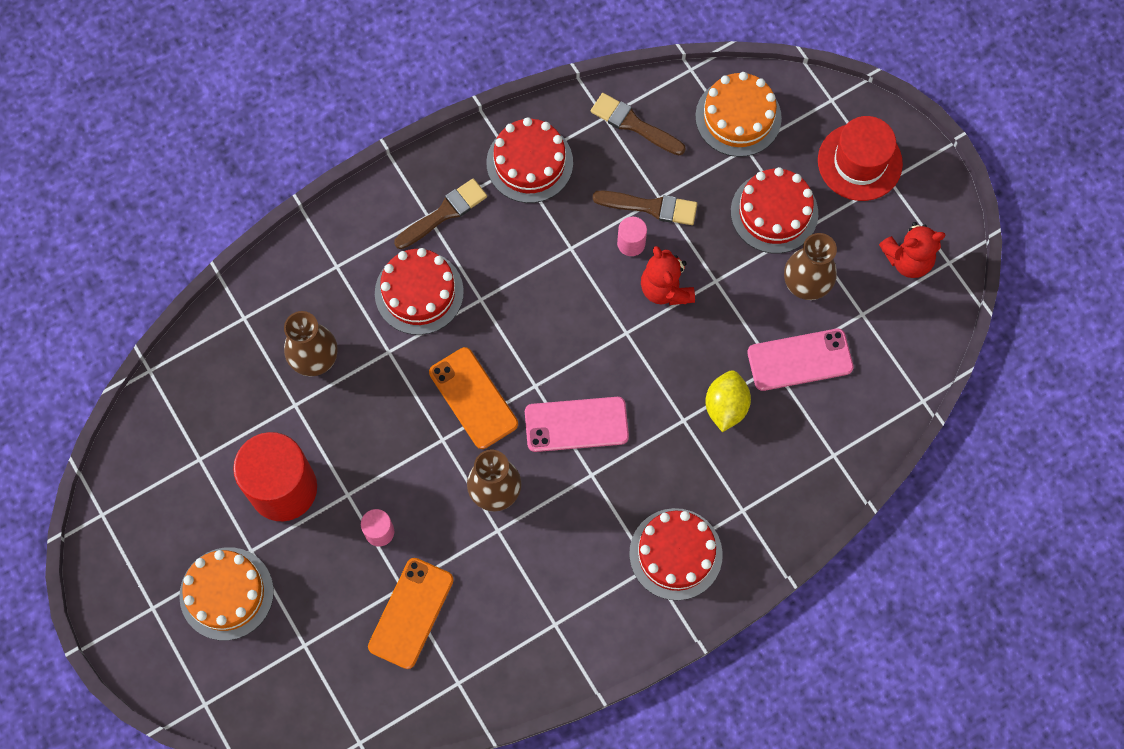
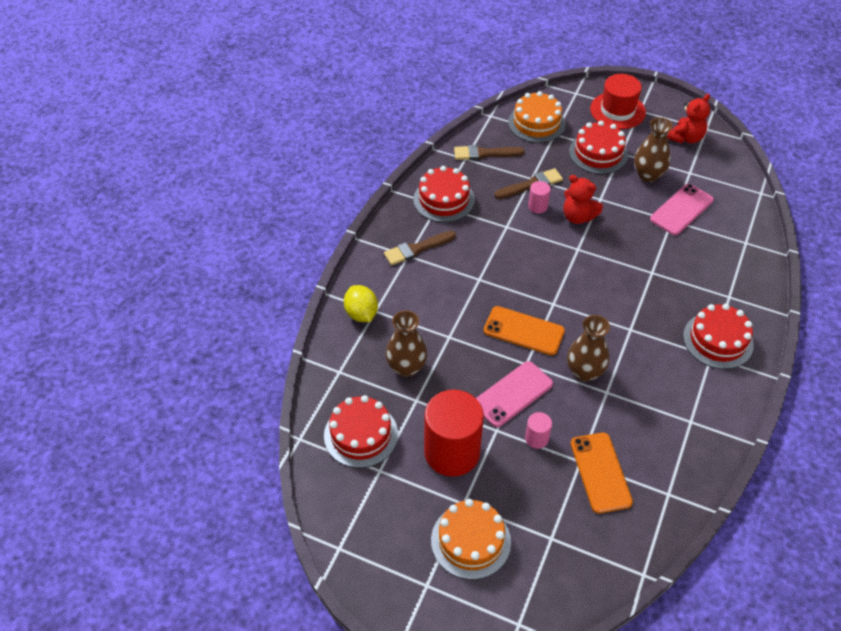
camera: 35 degrees left, 20 degrees down
(419, 292) = (439, 296): red cake -> red cake (361, 435)
(444, 213) = (417, 249): brown brush -> brown brush turned 135 degrees counterclockwise
(576, 424) = (596, 309): pink phone -> pink phone (513, 394)
(725, 406) = (667, 253): yellow lemon -> yellow lemon (361, 314)

